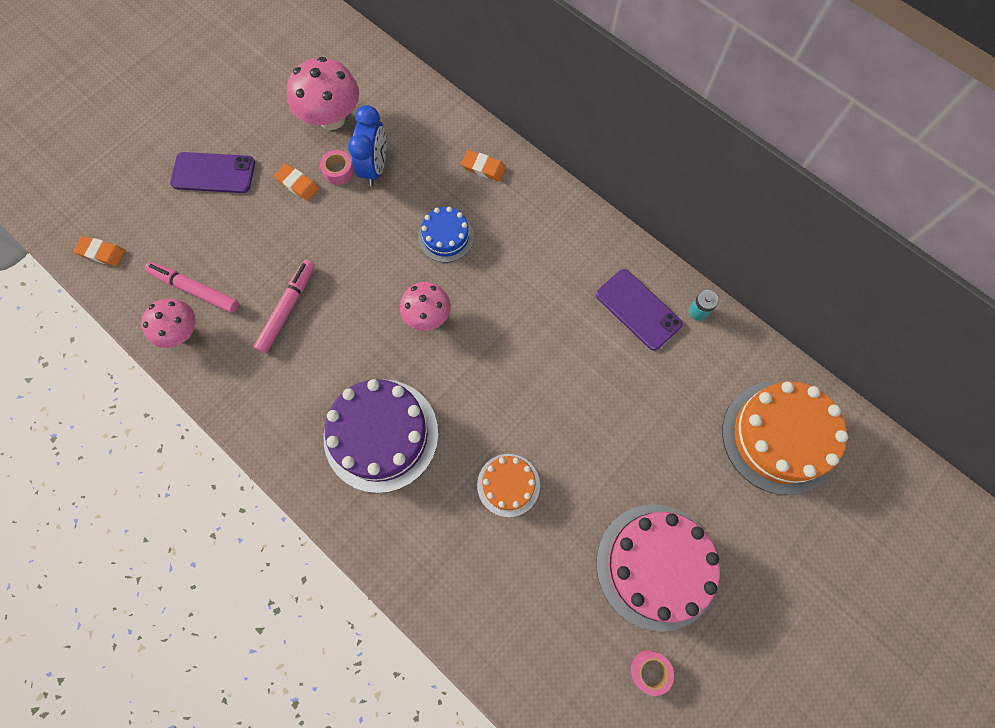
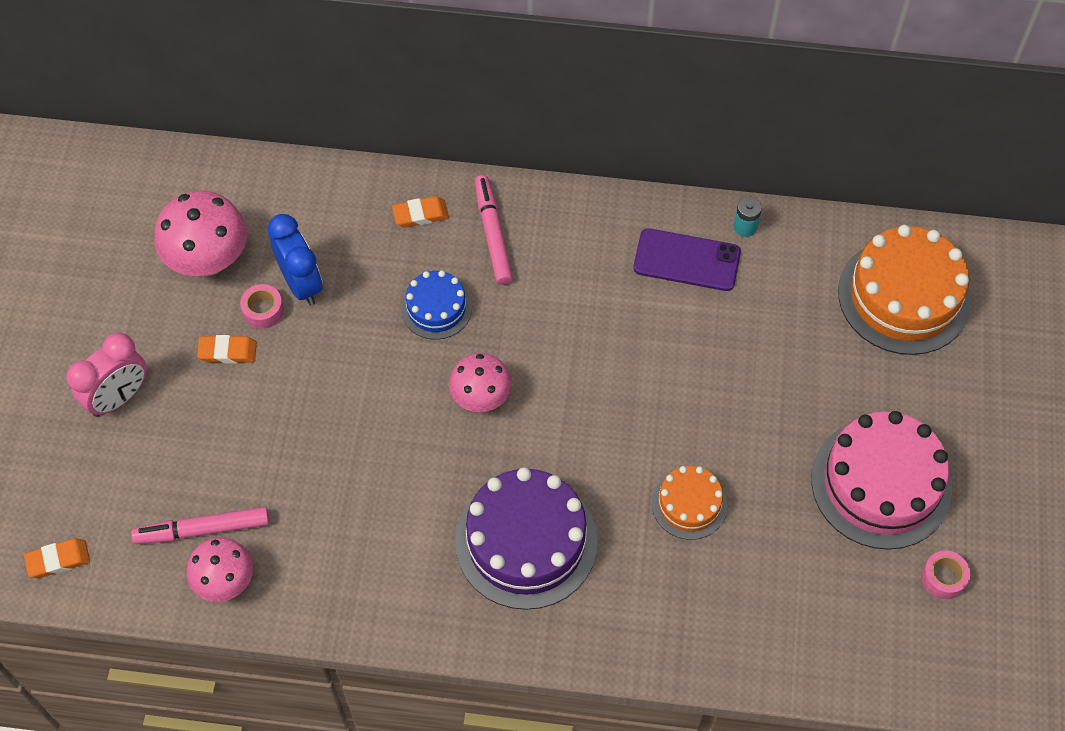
camera: 35 degrees left, 10 degrees down
(213, 173) = (118, 397): purple phone -> pink clock
(287, 308) = (324, 484): pink marker -> pink marker (493, 234)

